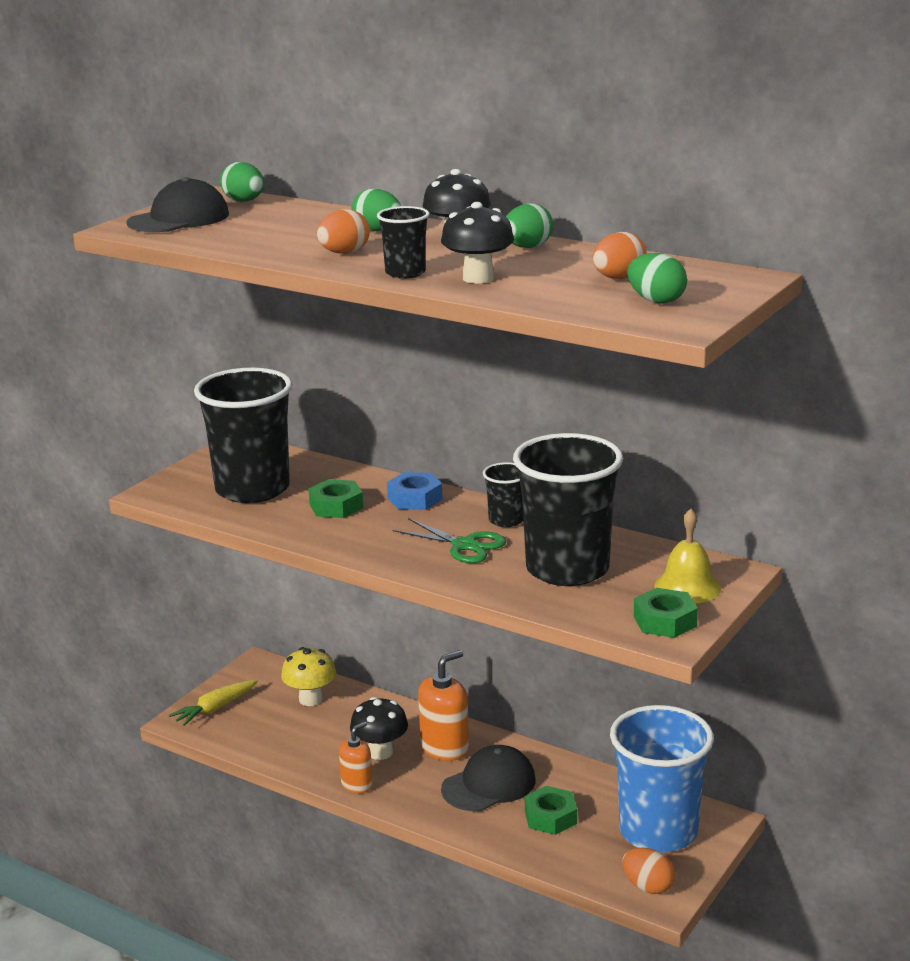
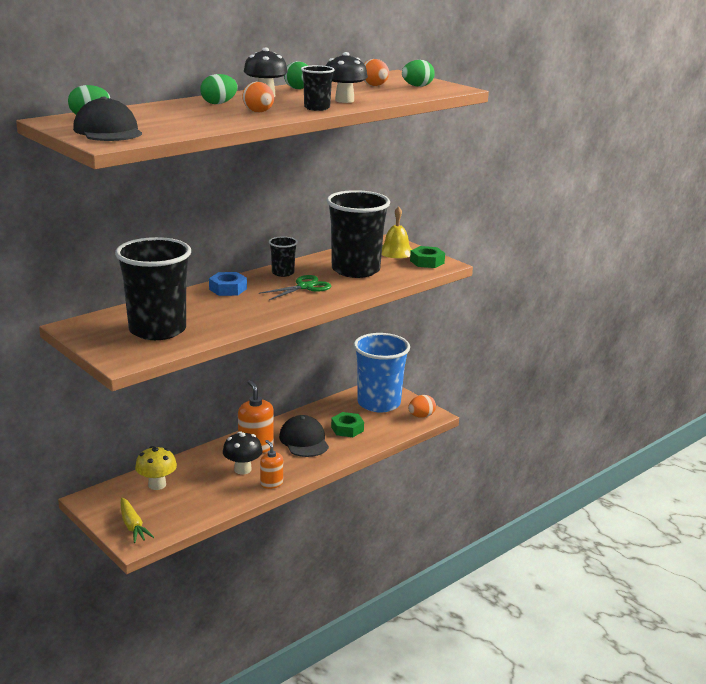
camera: 75 degrees left, 0 degrees up
(336, 506) = (214, 310): green nut -> none

